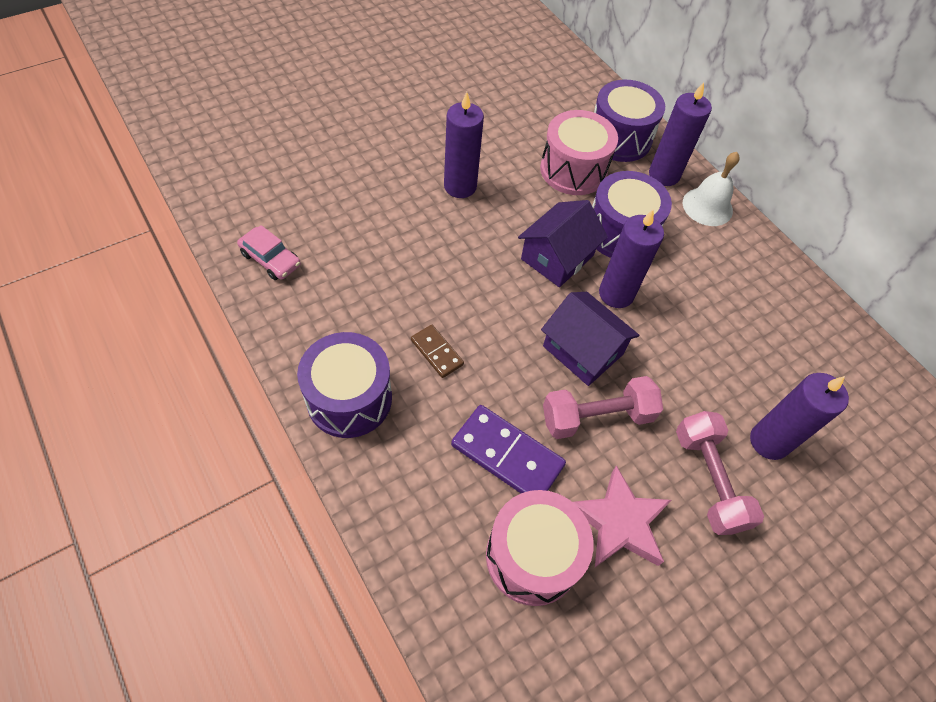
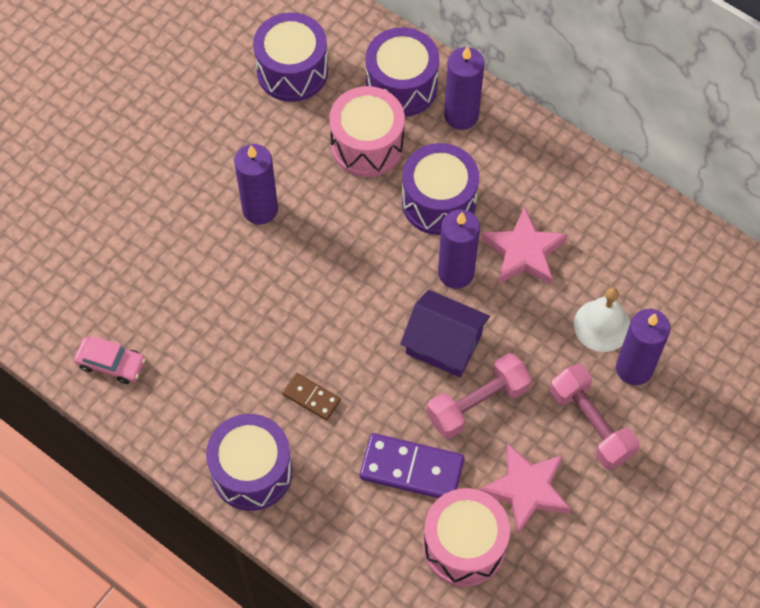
camera: 15 degrees left, 5 degrees up
(531, 100) = (292, 71): none -> purple drum
(557, 257) = (386, 254): purple house -> none
(686, 299) = (523, 252): none -> pink star
(707, 206) = (515, 138): white bell -> white bell (602, 325)

